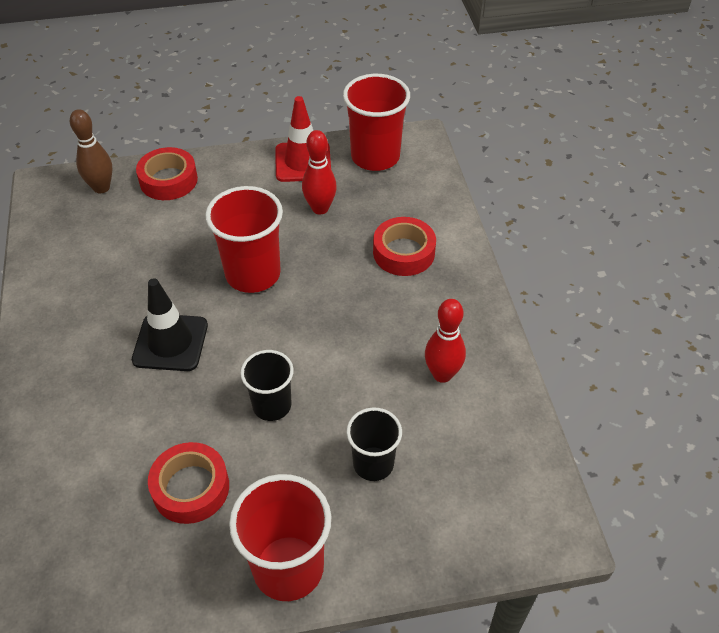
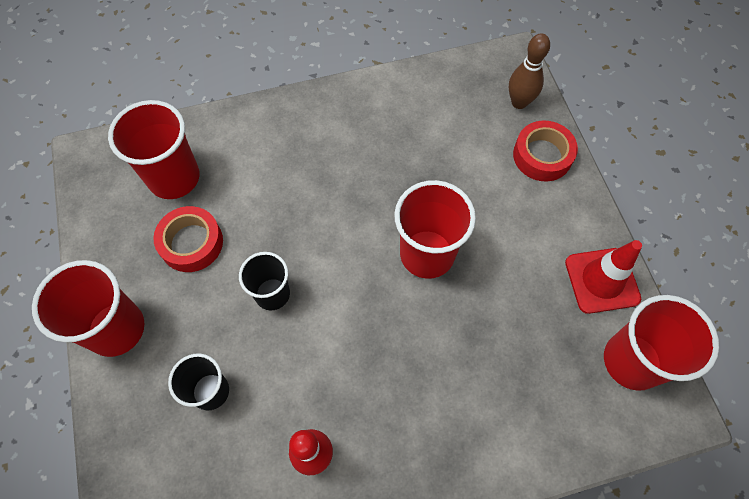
camera: 85 degrees right, 15 degrees up
(91, 511) = (174, 178): none -> red cup
(170, 342) = (337, 199): black traffic cone -> none
(320, 208) = (531, 307): red bowling pin -> none
(403, 252) = (479, 405): red tape -> none

